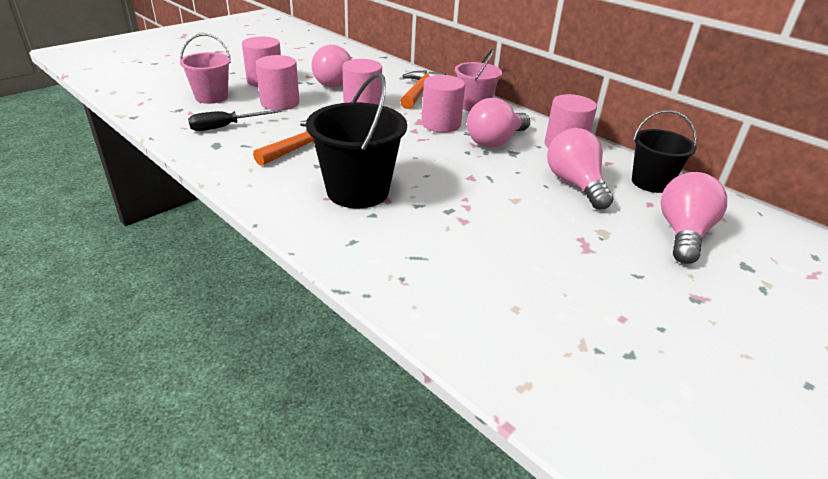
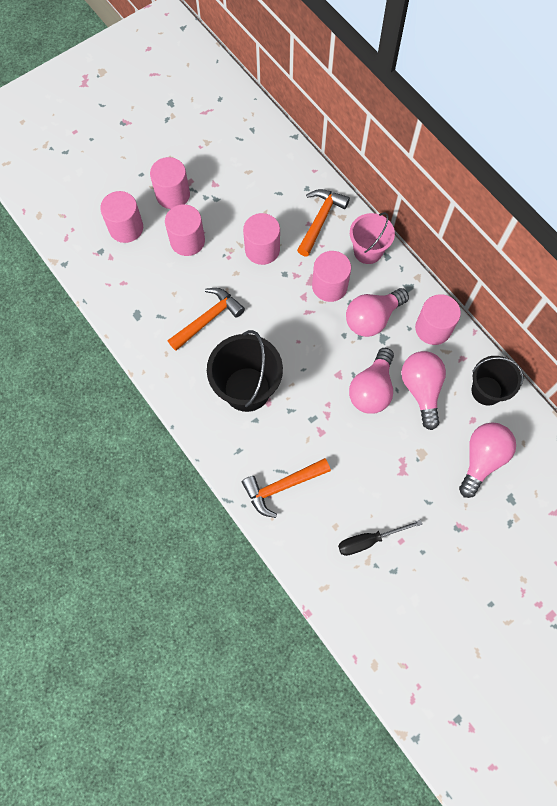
camera: 10 degrees right, 35 degrees up
(211, 97) = (126, 228): pink bucket -> pink cylinder
(226, 127) = (142, 284): black screwdriver -> black screwdriver (369, 540)
(336, 82) = (241, 198): pink light bulb -> pink light bulb (372, 389)
(422, 272) = (282, 486): none -> orange hammer

